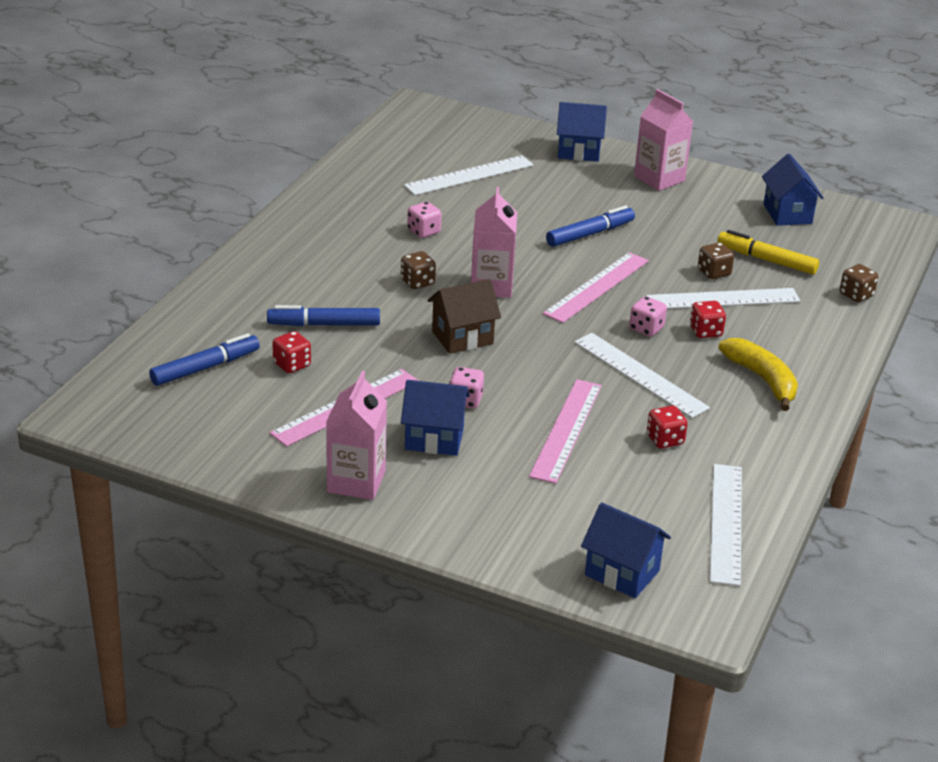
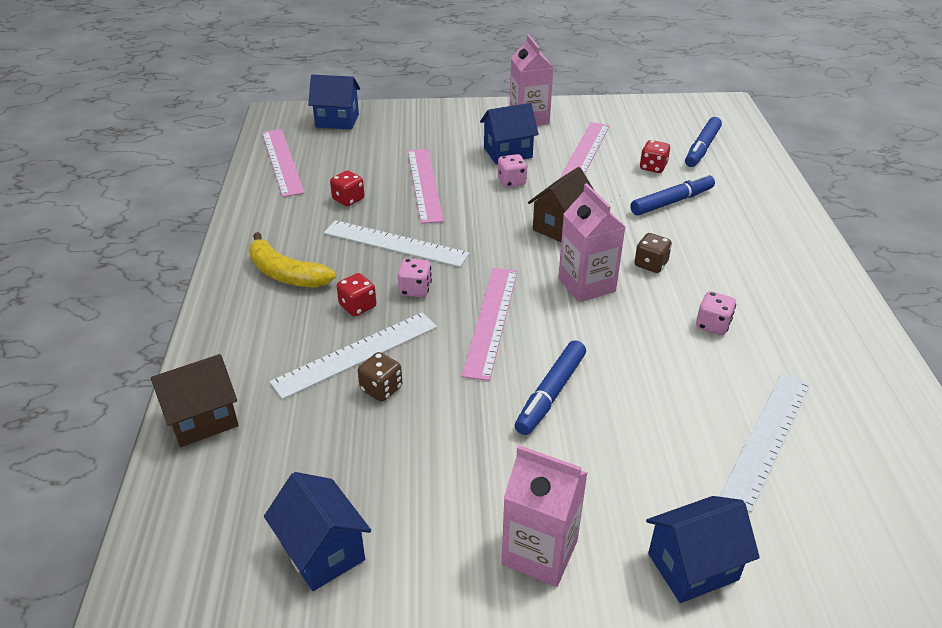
camera: 155 degrees right, 5 degrees up
(726, 523) = (282, 161): white ruler -> pink ruler
(766, 260) = (326, 436): yellow marker -> none
(856, 295) = (203, 420): brown dice -> brown house

